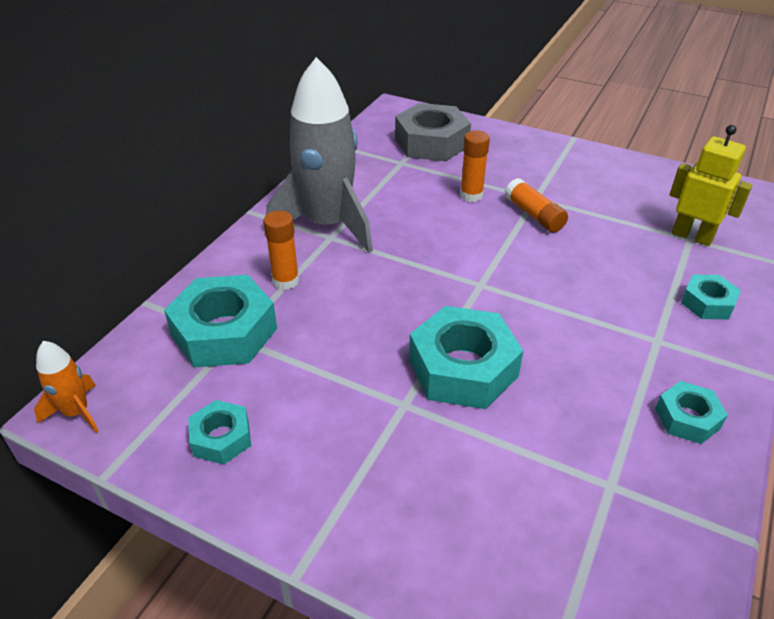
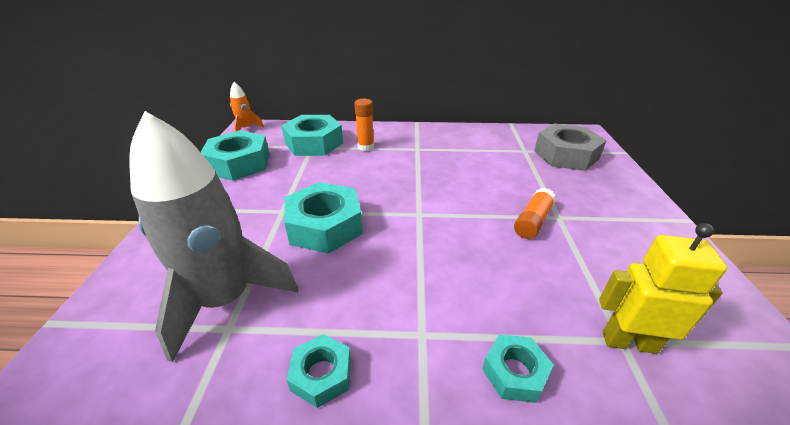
camera: 65 degrees right, 5 degrees down
(221, 438) = (239, 163): turquoise nut -> turquoise nut, size x1.87
(327, 225) = (427, 145): grey rocket -> grey rocket (226, 299)
(471, 195) = (522, 186): orange glue stick -> none
(692, 236) = (628, 342): yellow robot -> yellow robot turned 90 degrees counterclockwise

